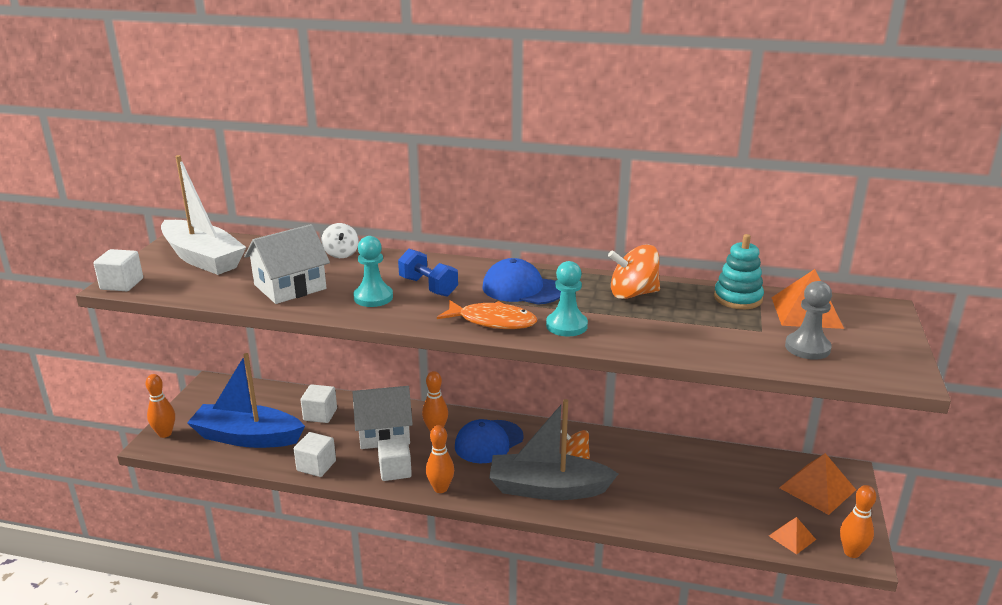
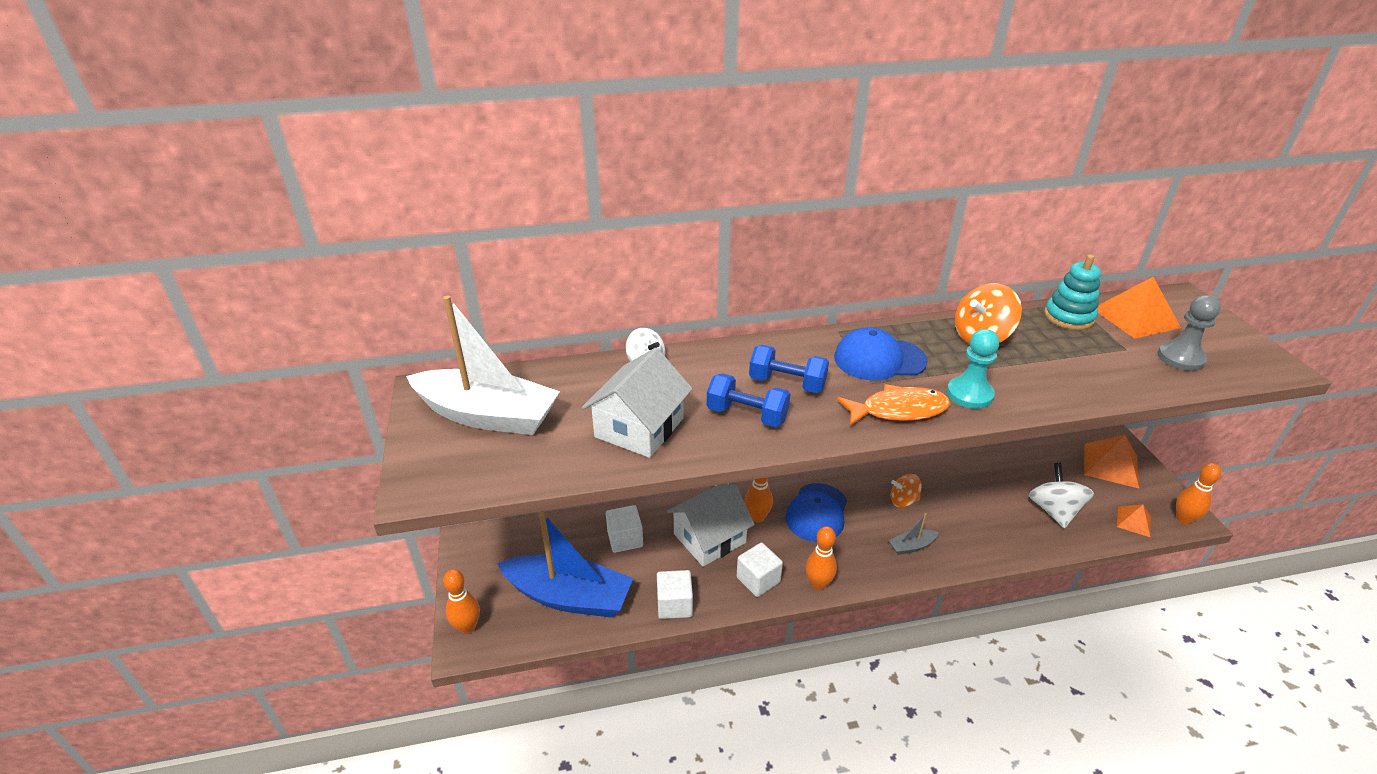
camera: 25 degrees left, 10 degrees up
(122, 284) = (422, 486): white cube -> none
(247, 437) = (569, 596): blue boat -> blue boat turned 150 degrees counterclockwise
(373, 297) = (747, 415): turquoise pawn -> blue dumbbell
(548, 489) = (911, 546): grey boat -> grey boat, size x0.41
(715, 504) = (1054, 510): none -> white spinning top

